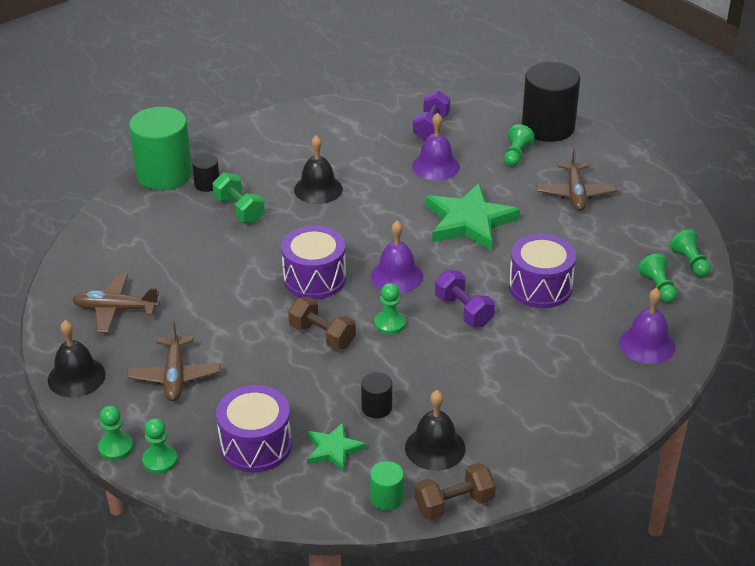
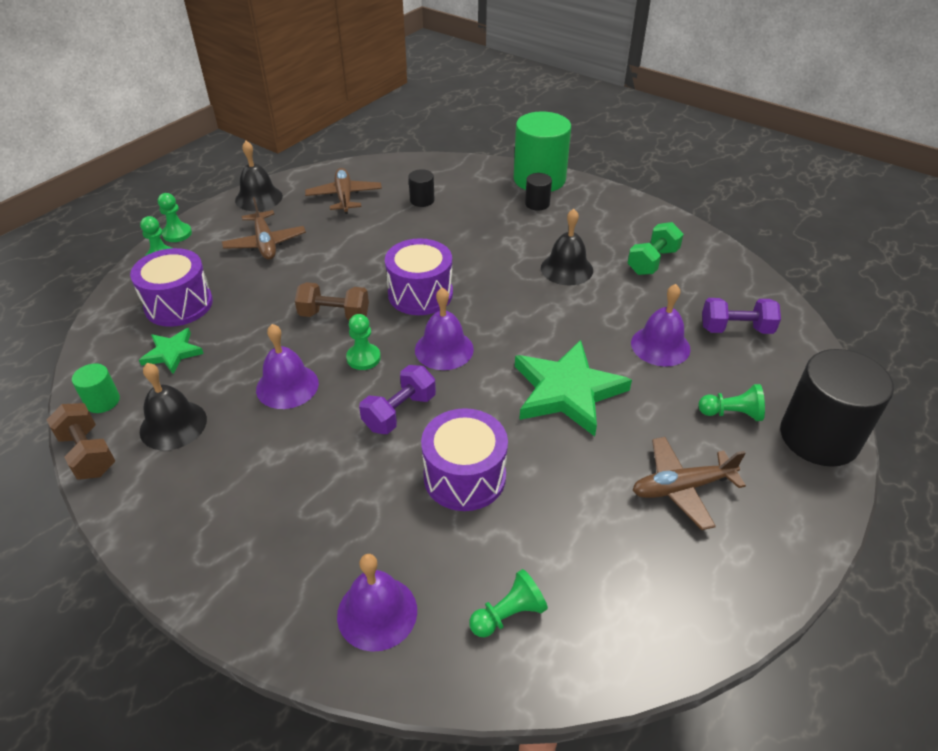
camera: 75 degrees right, 5 degrees up
(174, 376) = (265, 243): brown plane -> brown plane turned 90 degrees counterclockwise
(239, 210) = (507, 229): green dumbbell -> green dumbbell (652, 262)
(322, 336) = (334, 315): brown dumbbell -> brown dumbbell turned 75 degrees clockwise
(376, 407) = (232, 371): black cylinder -> black cylinder (422, 200)
(409, 373) = (287, 386): none -> purple bell
(690, 262) = (584, 655): green pawn -> none

